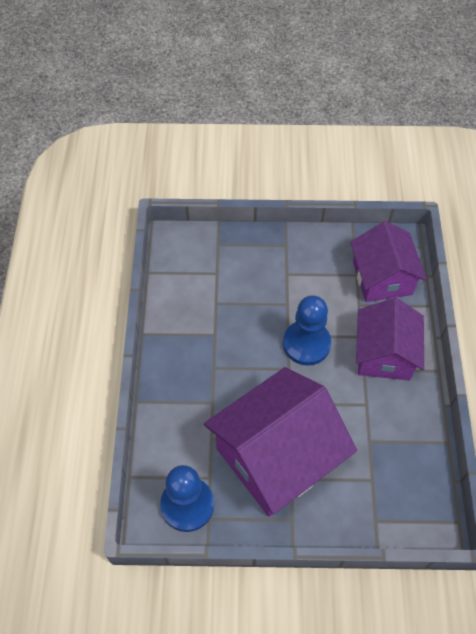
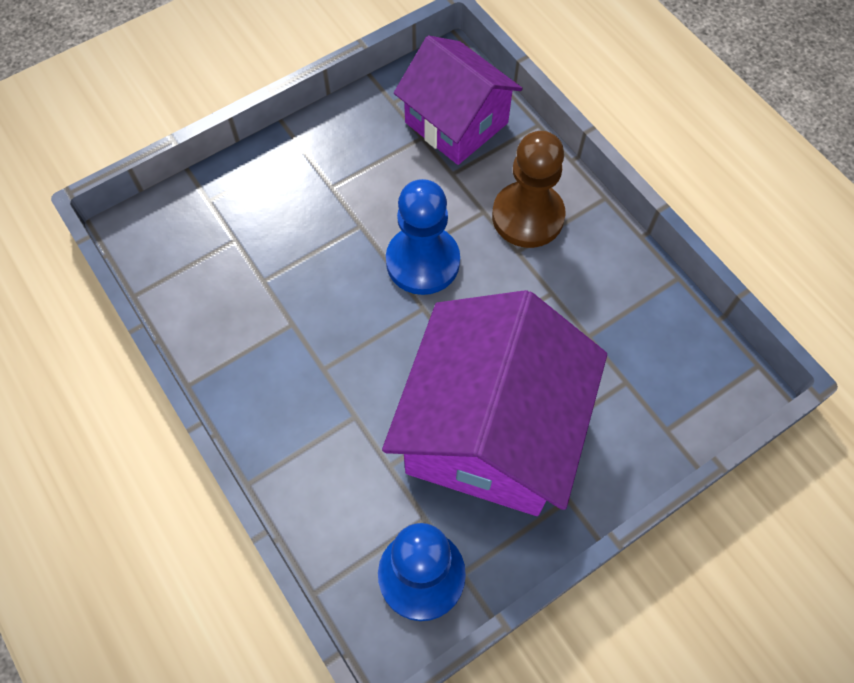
camera: 35 degrees left, 5 degrees up
(384, 354) = (527, 216): purple house -> brown pawn

